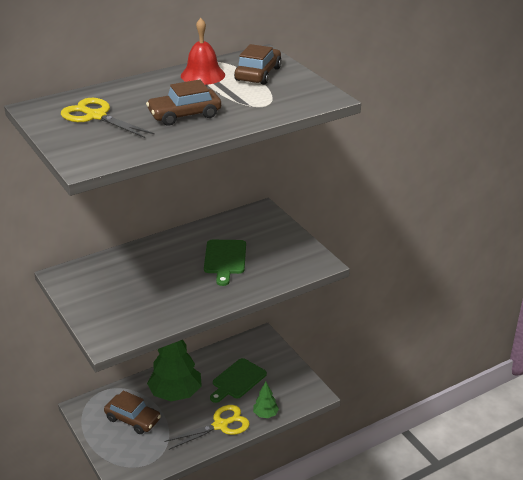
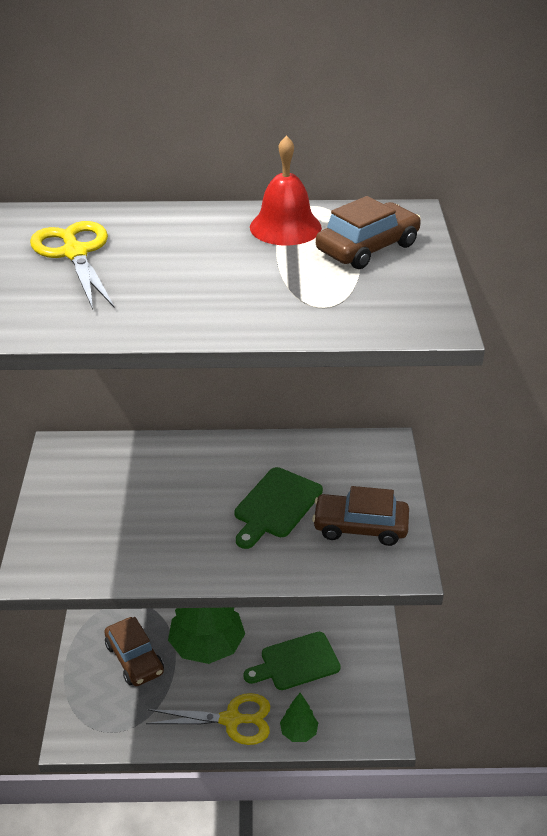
camera: 30 degrees right, 5 degrees up
(184, 115) = (191, 287): brown car -> brown car (360, 527)

